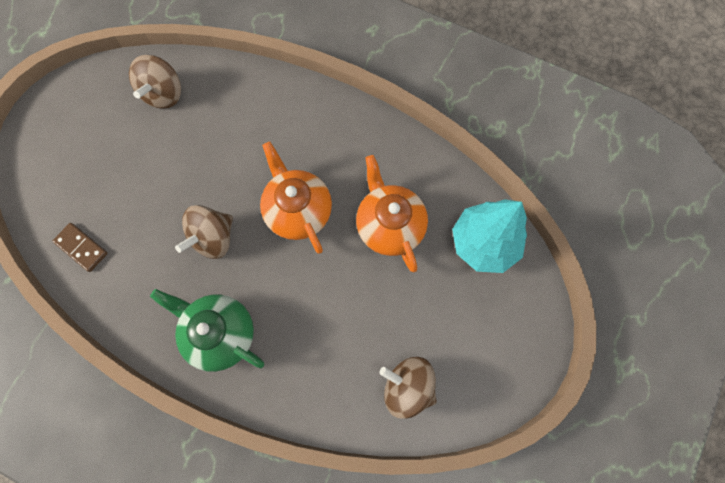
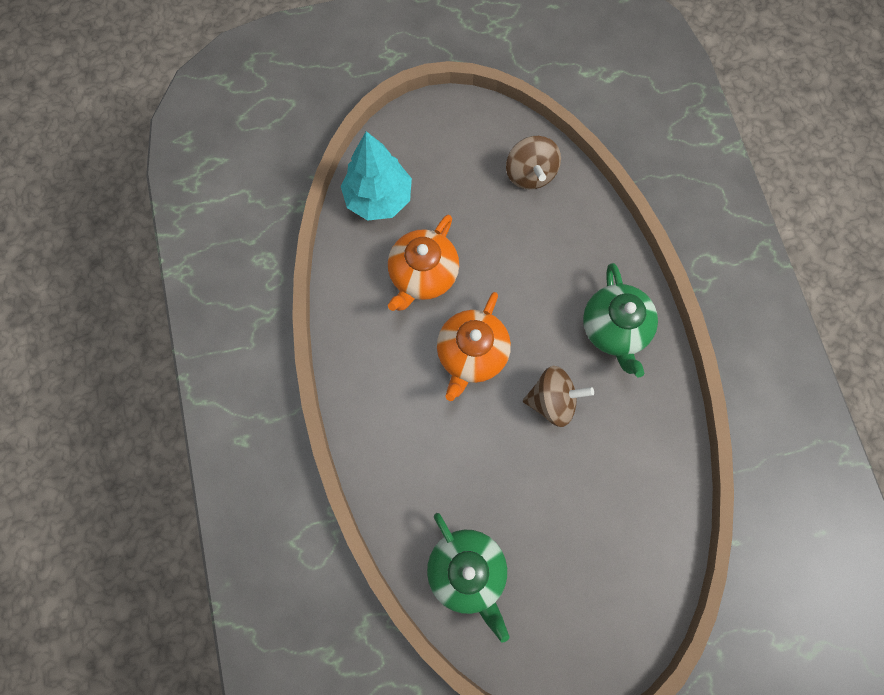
camera: 130 degrees left, 0 degrees up
(81, 248) = (657, 501): brown domino -> none
(164, 94) = (467, 572): brown spinning top -> green teapot

